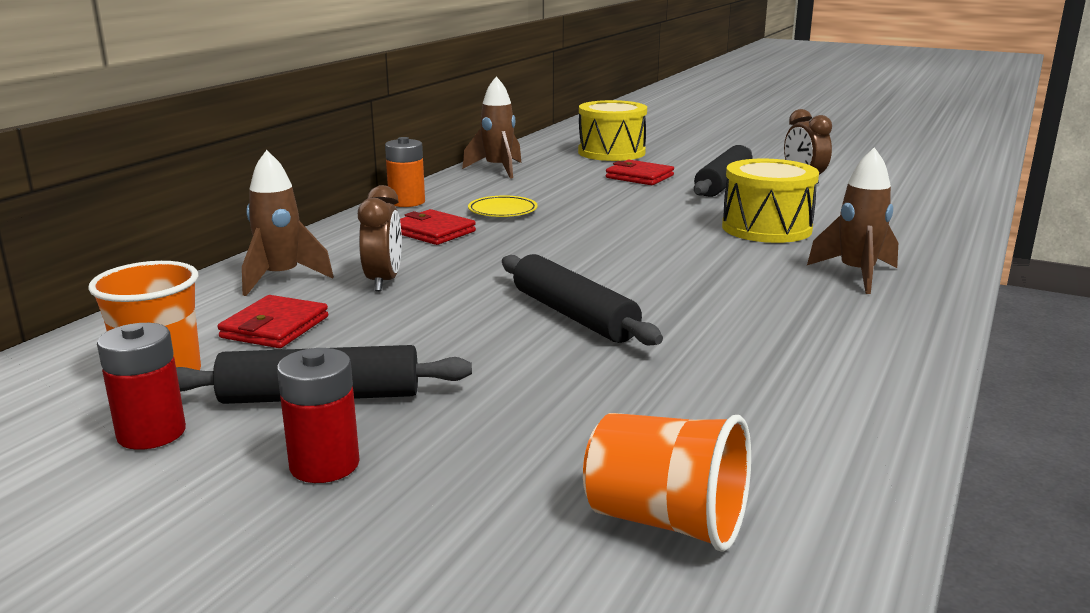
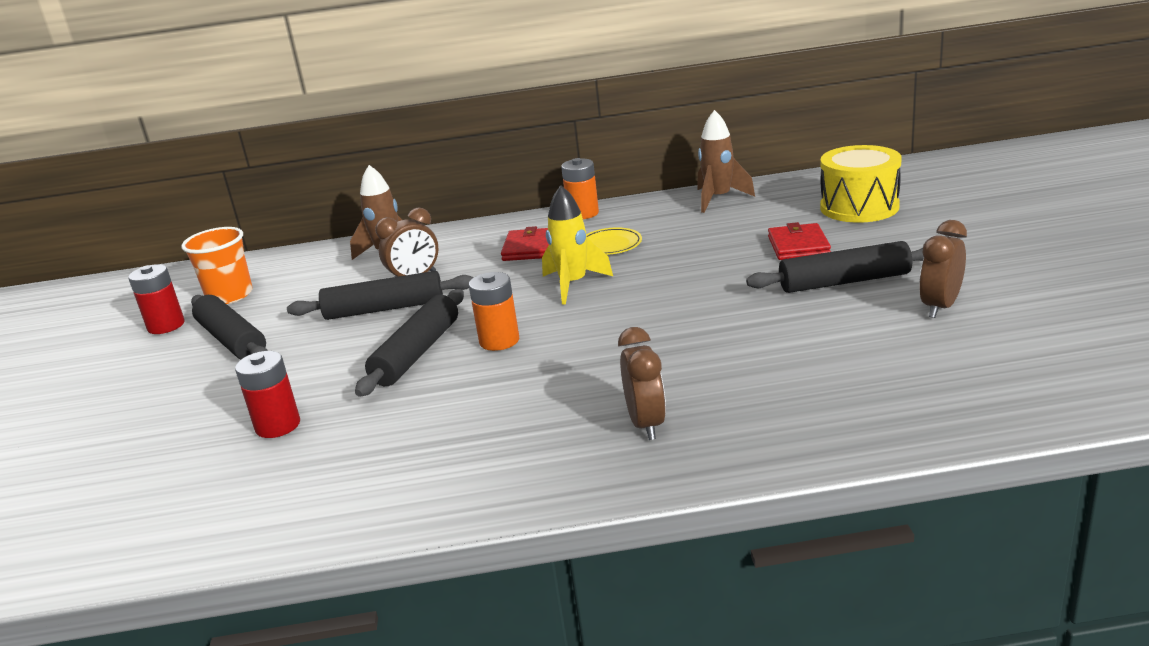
camera: 60 degrees right, 5 degrees up
(275, 327) = (313, 288): red wallet -> none
(324, 465) = (156, 377): red battery -> red battery (278, 425)
(429, 307) = (384, 309): none -> black rolling pin
(555, 237) = (573, 285): none -> yellow rocket
(615, 282) = (499, 341): none -> orange battery
(666, 521) = (140, 489): orange cup -> none
(766, 228) = (727, 346): yellow drum -> none
(856, 274) = (646, 424): brown rocket -> brown clock

